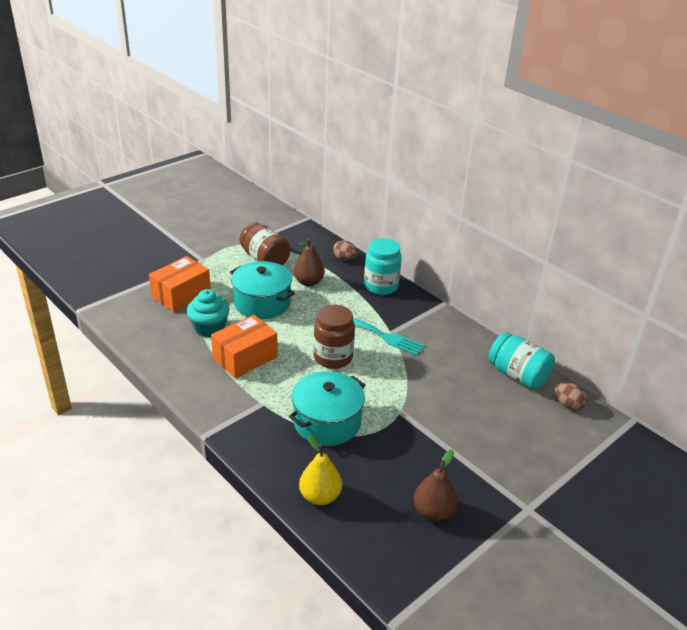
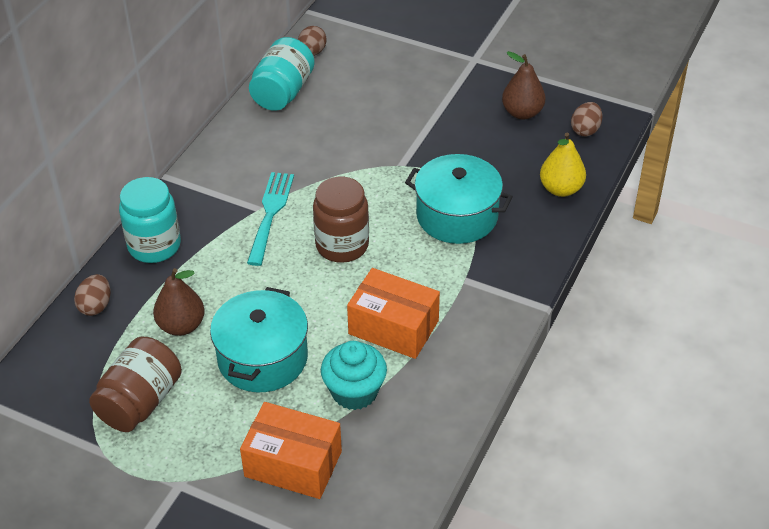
camera: 110 degrees left, 10 degrees up
(387, 549) = (585, 130): none -> brown egg

